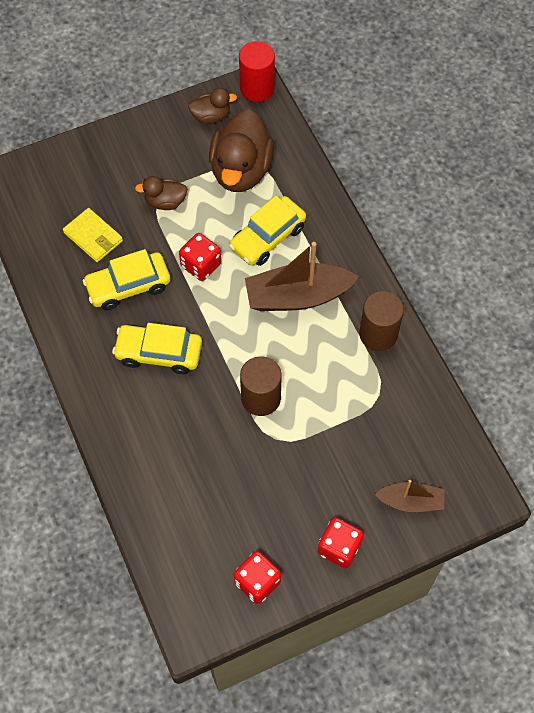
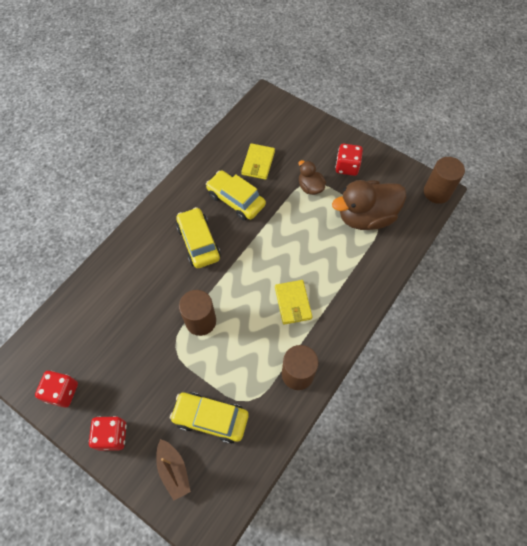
camera: 60 degrees right, 0 degrees up
(201, 265) = (278, 232): red dice -> red dice (347, 167)
(211, 116) = (393, 178): brown duck -> none
(257, 88) = (437, 192): red cylinder -> brown cylinder
(267, 237) = (326, 260): yellow car -> yellow car (210, 418)
(297, 296) = (293, 303): brown boat -> yellow wallet

